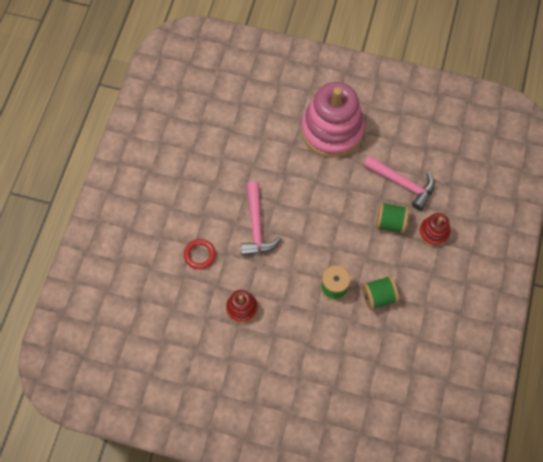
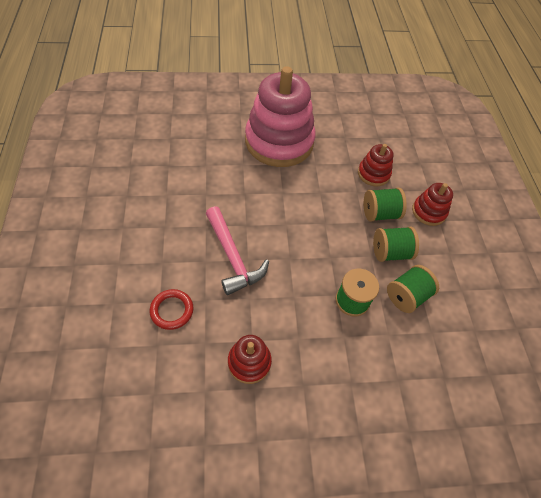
camera: 25 degrees left, 10 degrees down
(382, 258) = (390, 252): none -> green spool
(402, 184) = (373, 174): pink hammer -> red stacking toy

